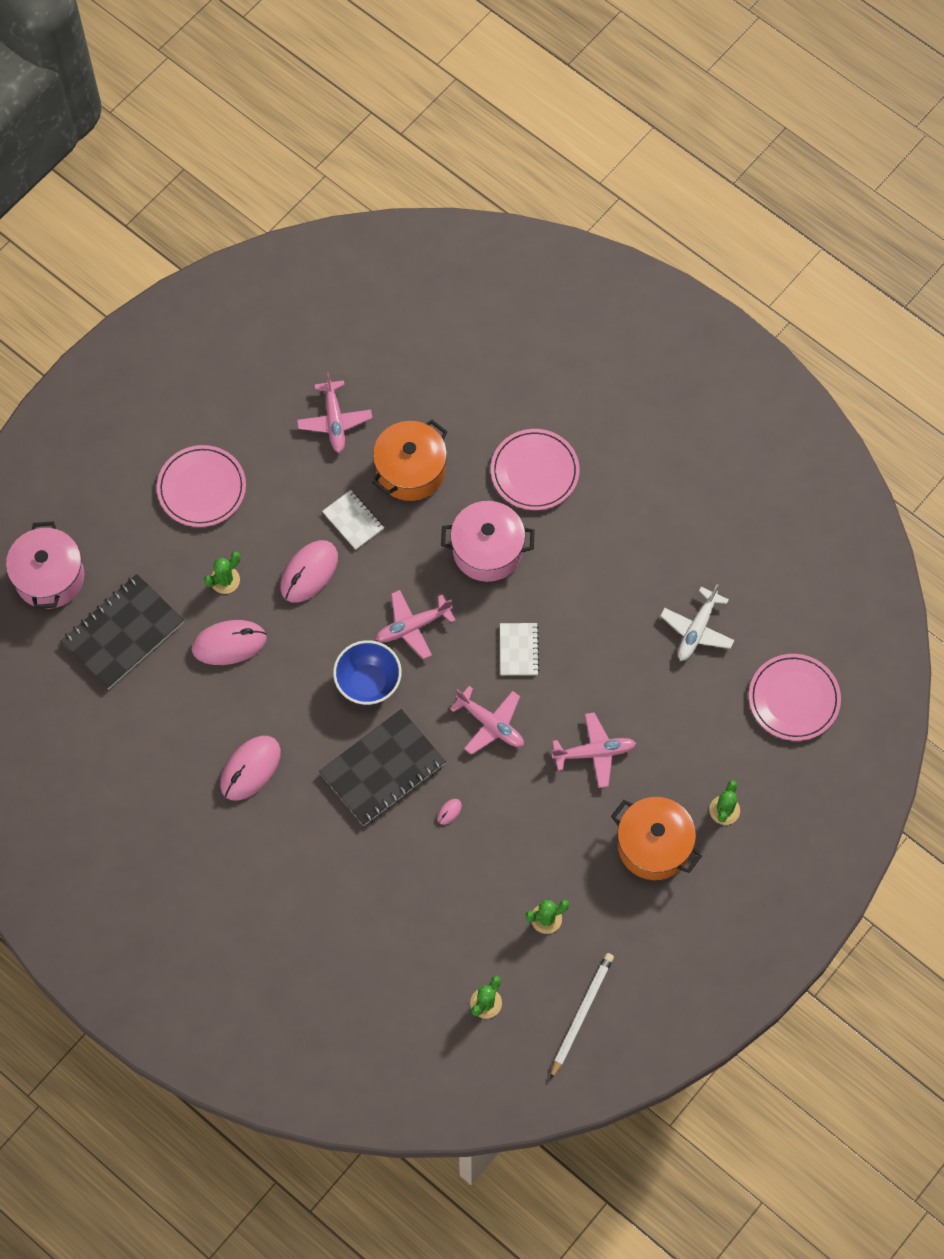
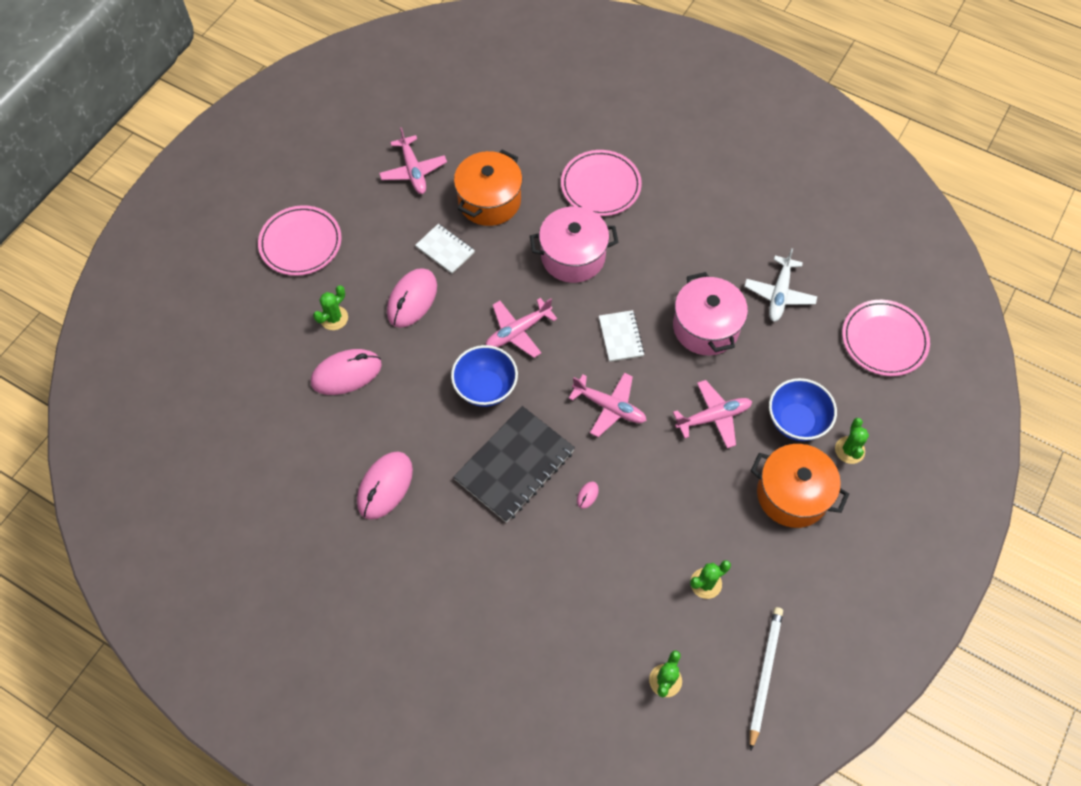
camera: 10 degrees left, 5 degrees down
(49, 577) = (165, 341): pink pot -> pink pot (706, 327)
(123, 633) = (242, 380): black notebook -> none
(678, 771) = (796, 421): none -> blue bowl

